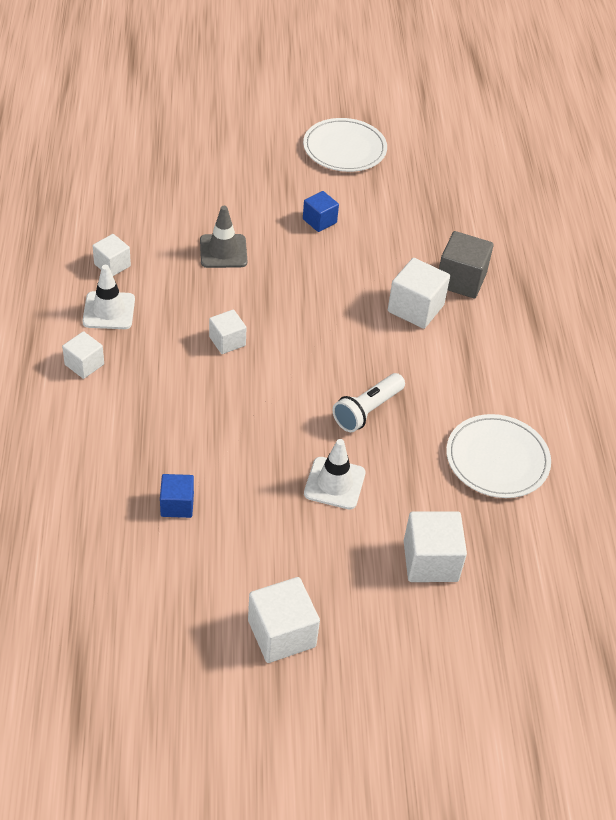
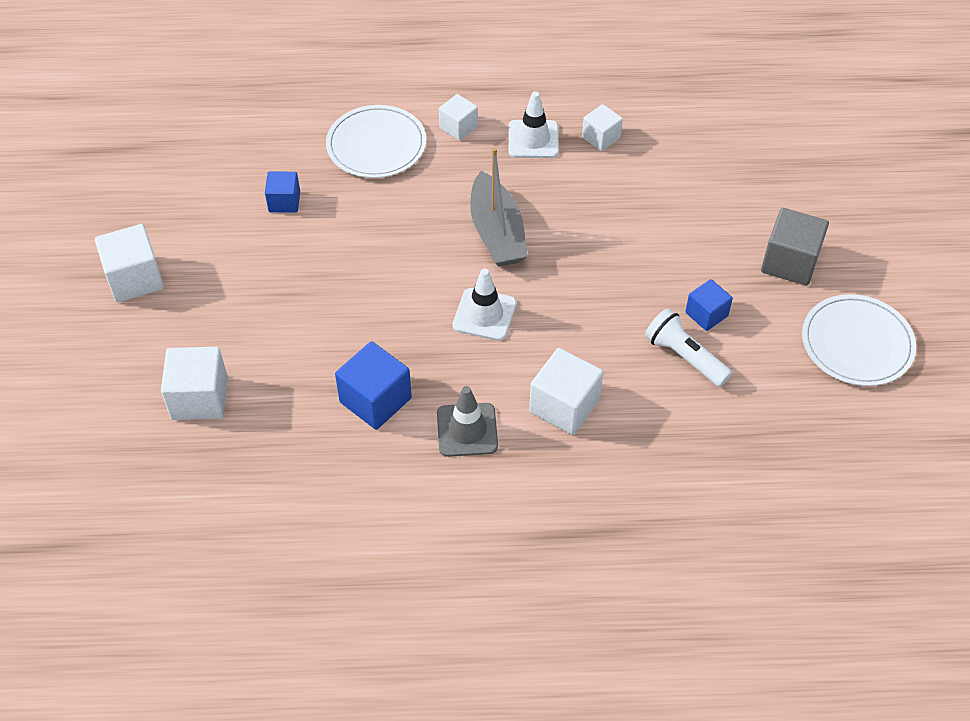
camera: 95 degrees right, 5 degrees up
(223, 251) = (636, 226): grey traffic cone -> grey traffic cone (467, 430)
(227, 341) = (497, 232): white cube -> grey boat
(334, 483) = (303, 321): white traffic cone -> white traffic cone (484, 314)
(367, 411) = (400, 352): white flashlight -> white flashlight (684, 357)
(421, 428) = (375, 400): none -> blue cube
(461, 280) = (621, 458): grey cube -> grey cube (790, 262)
(497, 459) = (329, 471): white plate -> white plate (376, 145)

